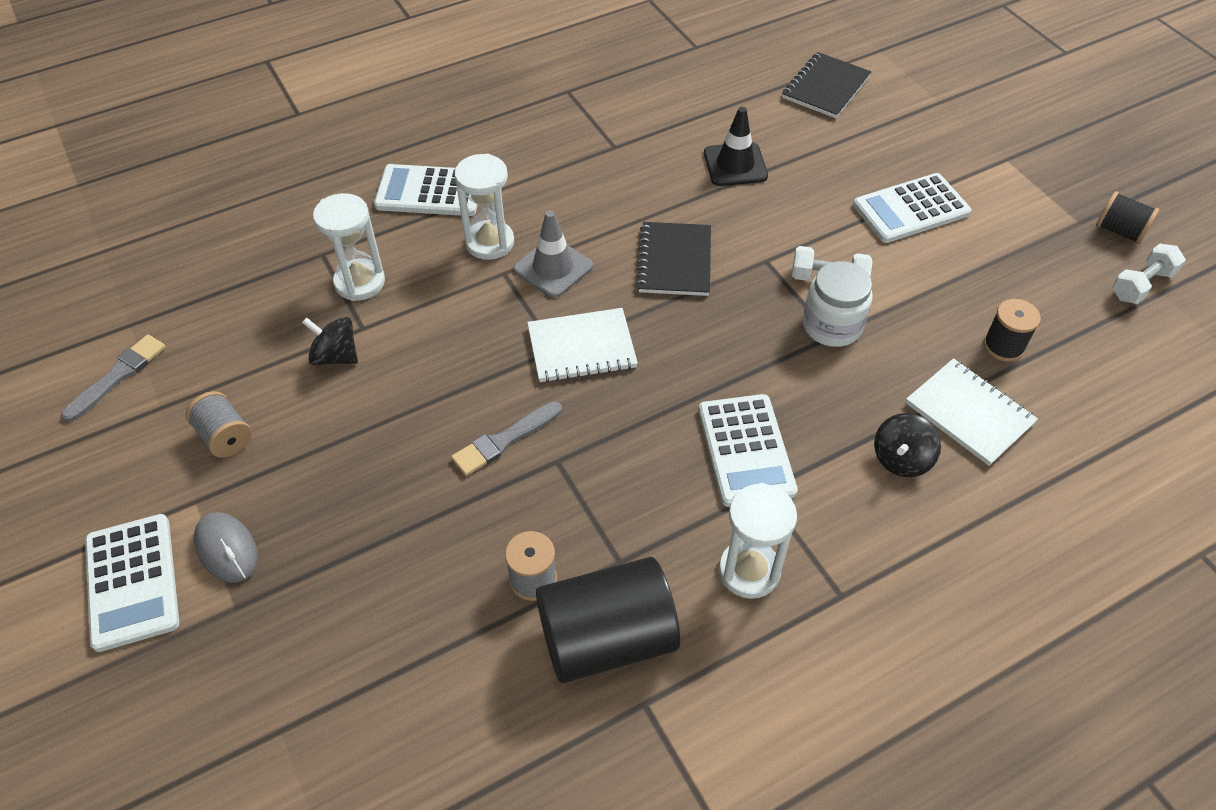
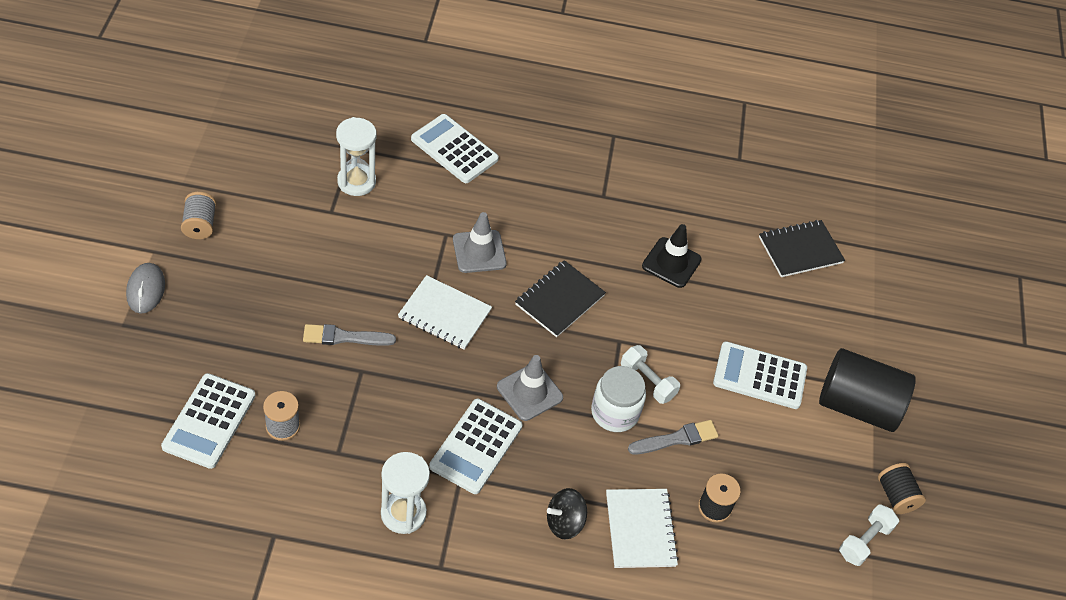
camera: 30 degrees right, 0 degrees up
(118, 376) = (177, 149): grey brush -> grey brush (676, 439)
(132, 582) = (86, 273): white calculator -> white calculator (209, 421)
(335, 356) = (300, 219): black spinning top -> none
(489, 242) = (457, 208): white hourglass -> none
(607, 638) = (289, 487): black cylinder -> black cylinder (857, 405)
(738, 362) = (529, 392): none -> grey traffic cone
(1141, 285) = (864, 541): white dumbbell -> white dumbbell turned 45 degrees counterclockwise

